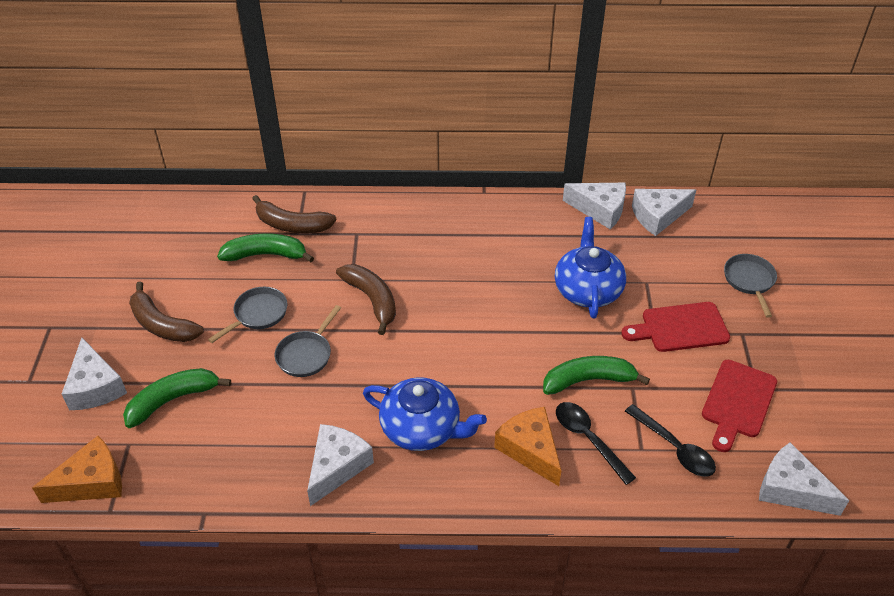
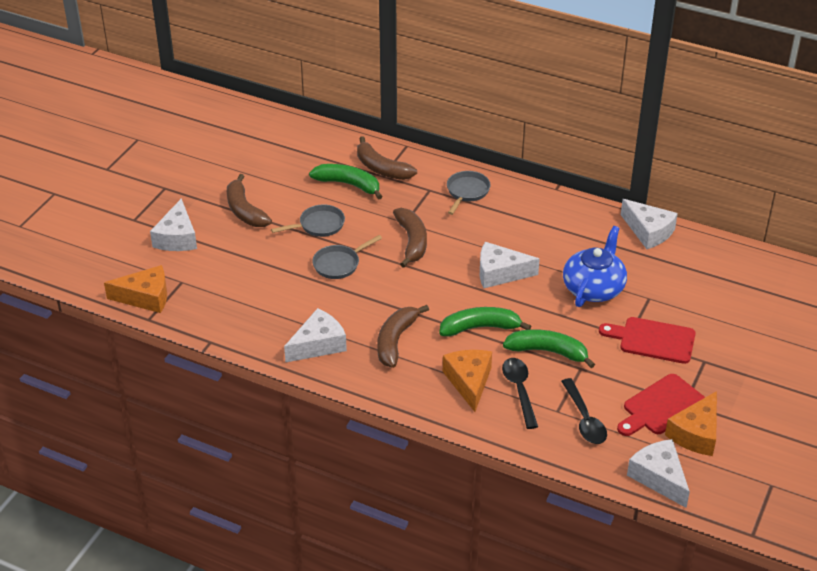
camera: 25 degrees right, 5 degrees down
(173, 400) = (226, 263): green banana -> green banana (480, 328)
(422, 428) = (396, 341): blue teapot -> brown banana
(658, 216) = (697, 251): white cheese -> white cheese (500, 273)
(749, 281) = (742, 325): grey pan -> grey pan (467, 192)
(790, 421) = (695, 433): none -> orange cheese

